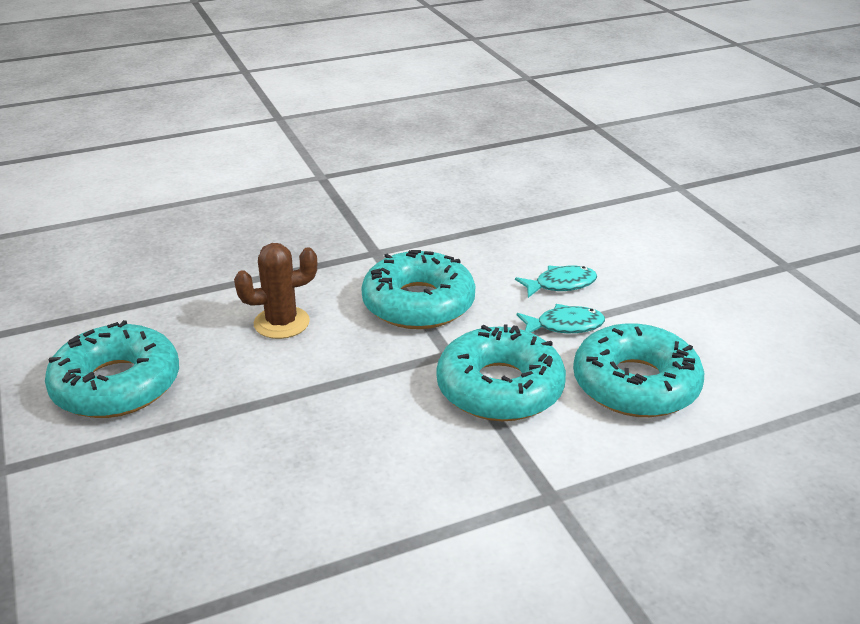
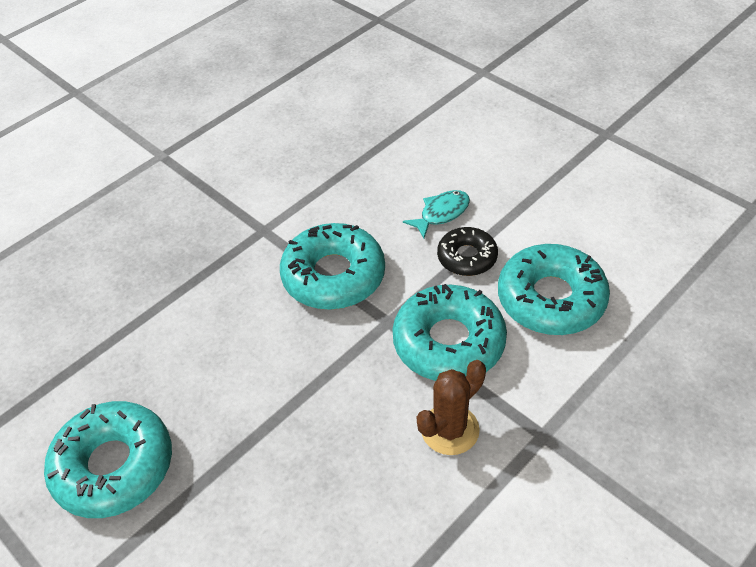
camera: 20 degrees left, 15 degrees up
(281, 323) = (225, 340): brown cactus -> brown cactus (450, 430)
(565, 325) = (467, 257): turquoise fish -> black donut

